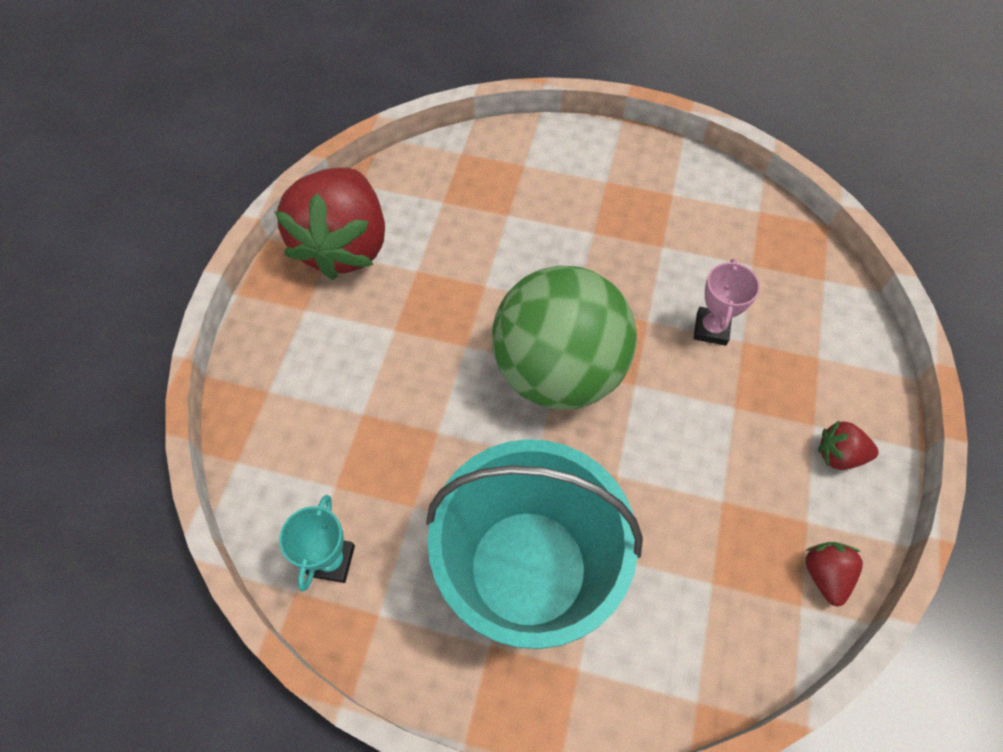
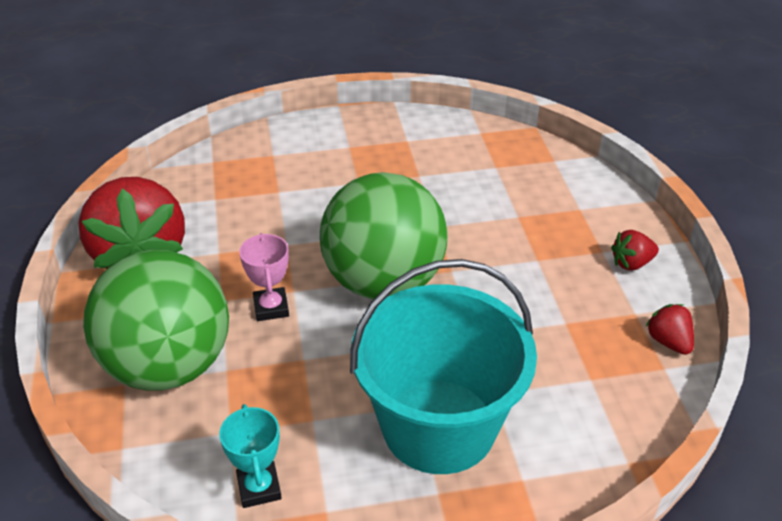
camera: 25 degrees left, 20 degrees down
(314, 387) = (169, 365): none -> green ball
(711, 329) = (489, 216): pink trophy -> pink trophy (271, 308)

